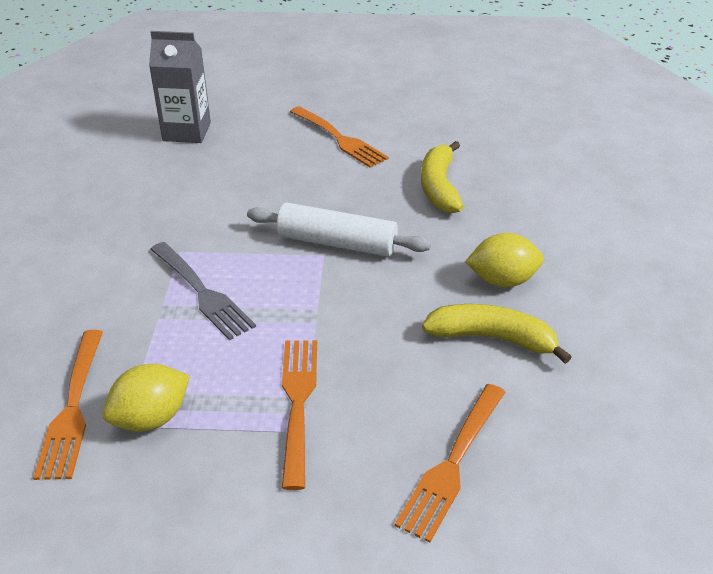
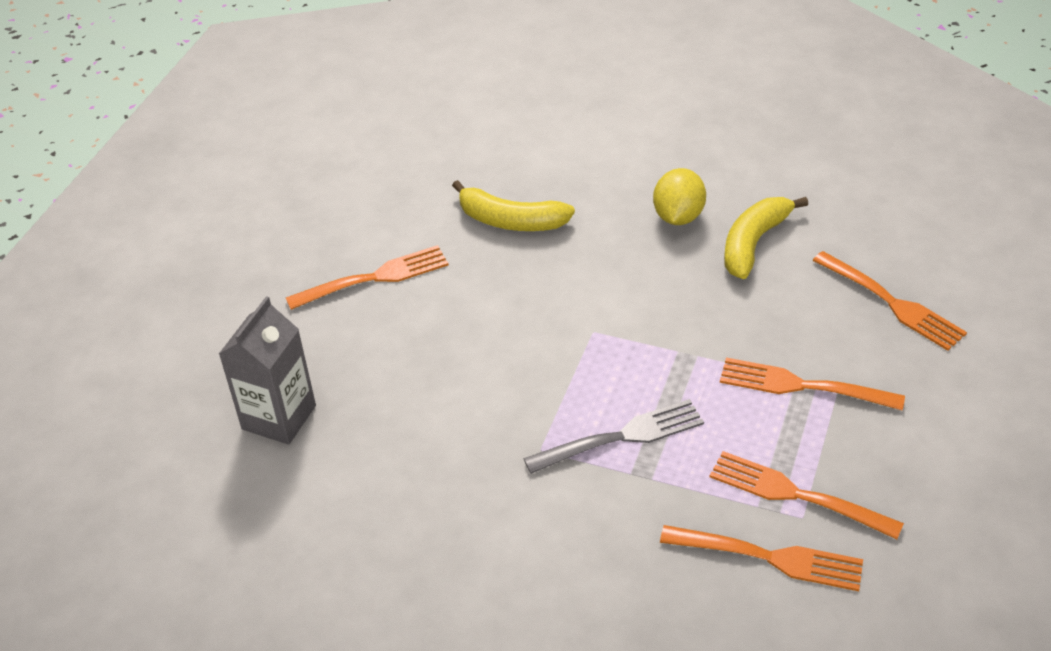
camera: 70 degrees left, 5 degrees up
(151, 418) = (798, 495): yellow lemon -> orange fork
(337, 243) = (577, 317): white rolling pin -> none

